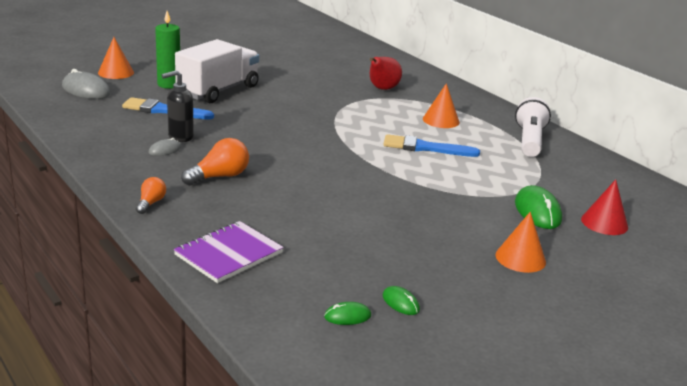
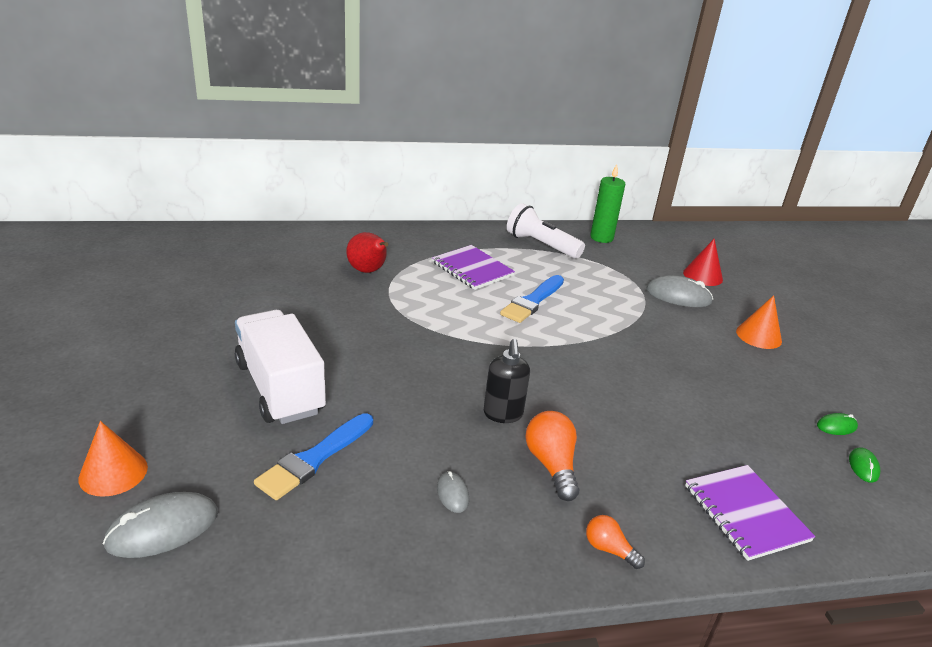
camera: 65 degrees left, 5 degrees up
(169, 84) = (218, 427): green candle -> green candle (601, 238)
(180, 137) = (416, 467): black soap dispenser -> black soap dispenser (503, 414)
(441, 120) = (472, 269): orange cone -> purple notebook
(537, 211) = (678, 296): green mouse -> grey mouse

